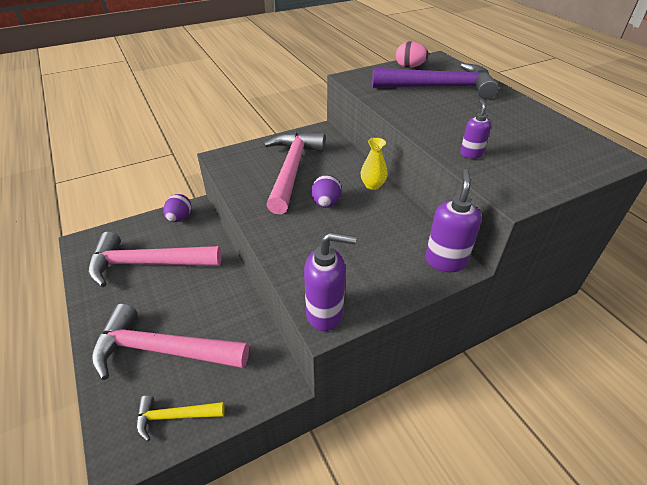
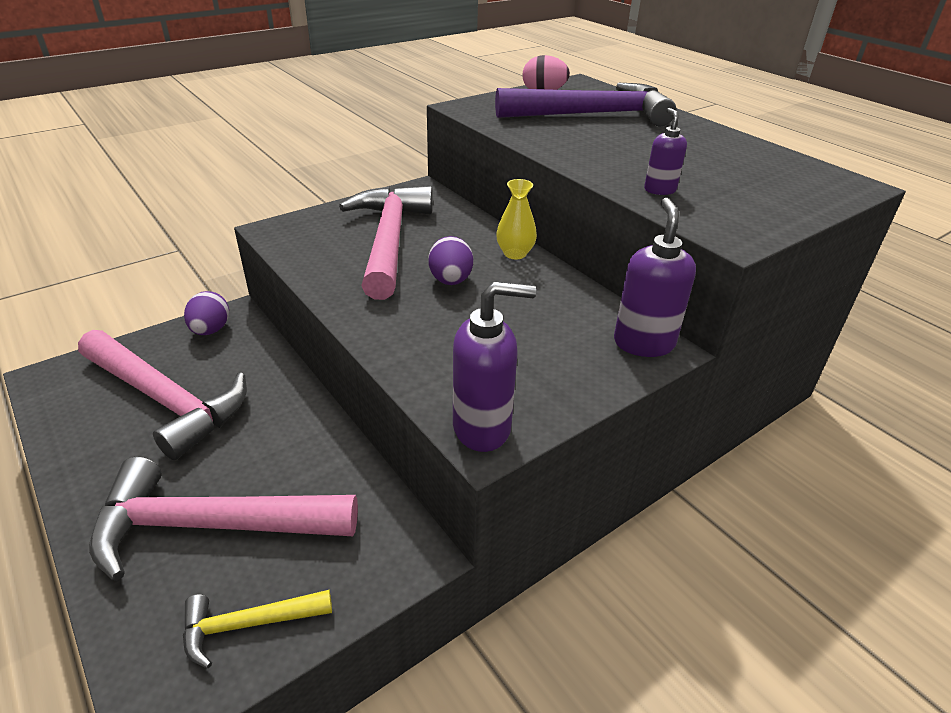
camera: 10 degrees left, 5 degrees down
(147, 264) = (166, 400): pink hammer -> pink hammer turned 135 degrees counterclockwise

